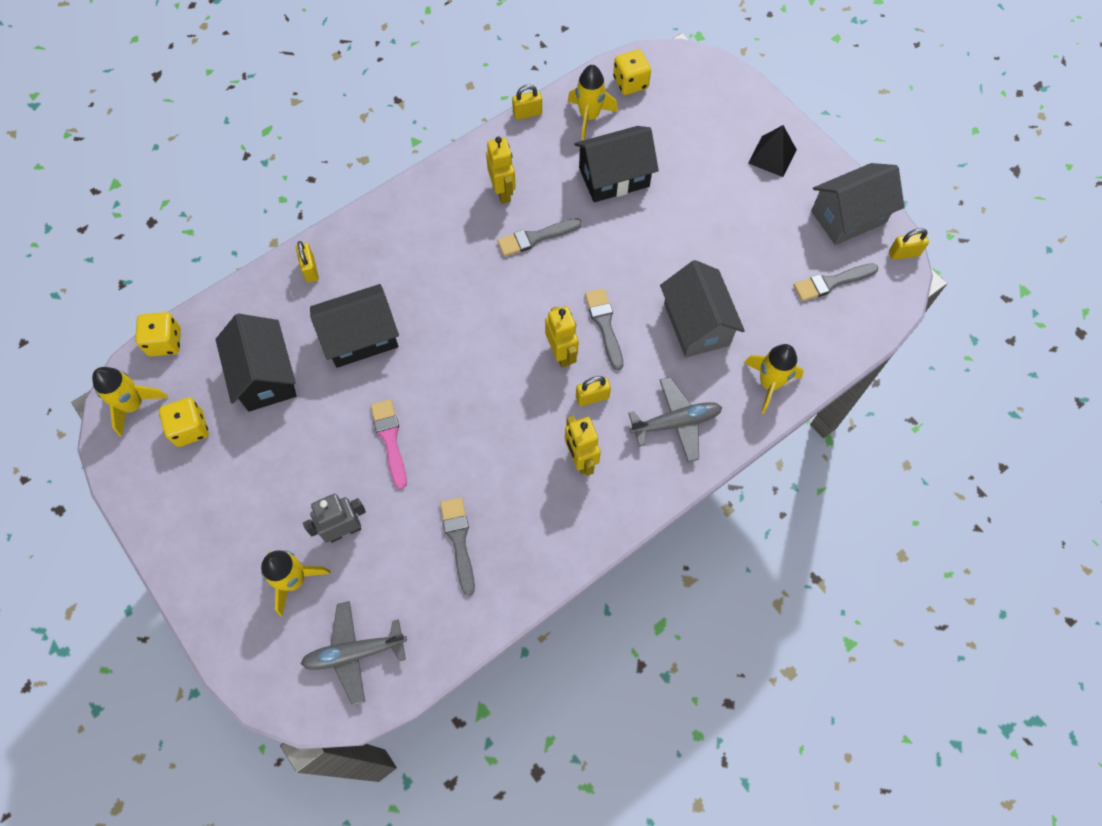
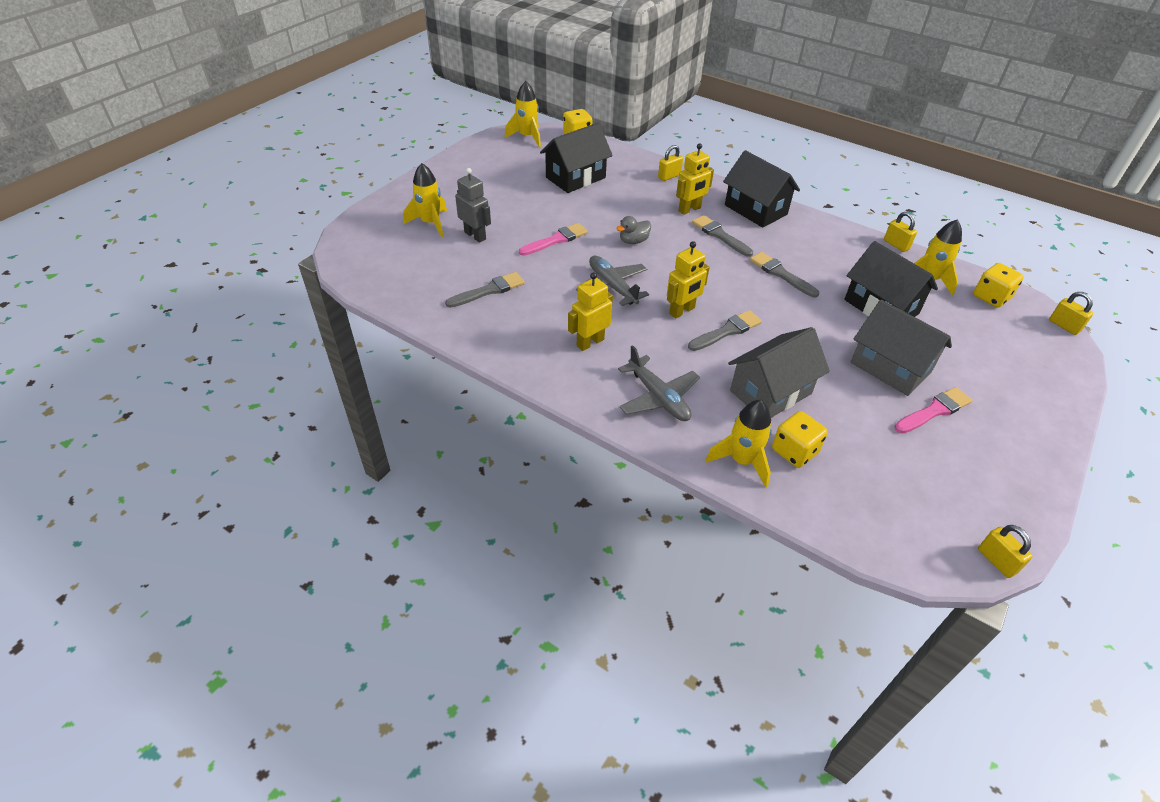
camera: 70 degrees right, 20 degrees down
(190, 429) = (521, 159): yellow dice -> yellow dice (794, 451)
(354, 653) = (385, 260): grey plane -> grey plane (612, 286)
(361, 337) = (630, 209): black house -> black house (755, 210)
(425, 356) = (633, 241): none -> grey duck
(503, 192) = (809, 248): yellow robot -> yellow robot (689, 209)
(592, 397) = (652, 338): yellow padlock -> yellow padlock (1064, 326)
(753, 209) = (934, 410): none -> pink brush
(772, 156) = (1012, 414): black pyramid -> none
(831, 282) = (900, 494): grey brush -> grey brush (719, 235)
(848, 217) = (997, 495): grey house -> grey house (890, 367)

